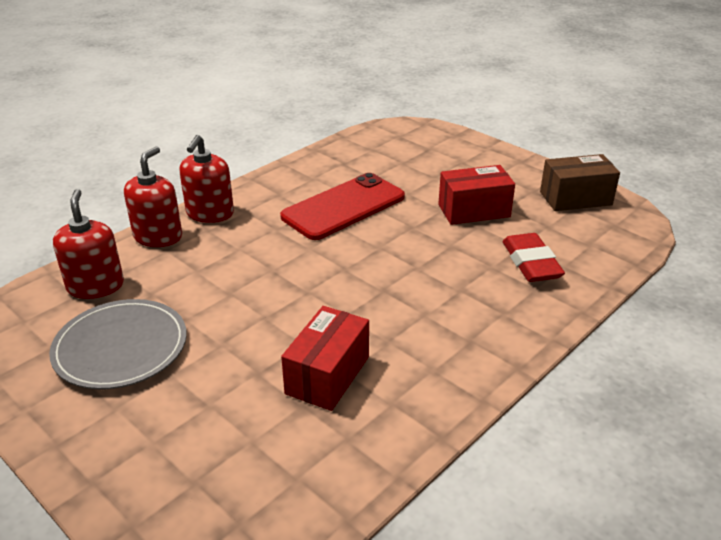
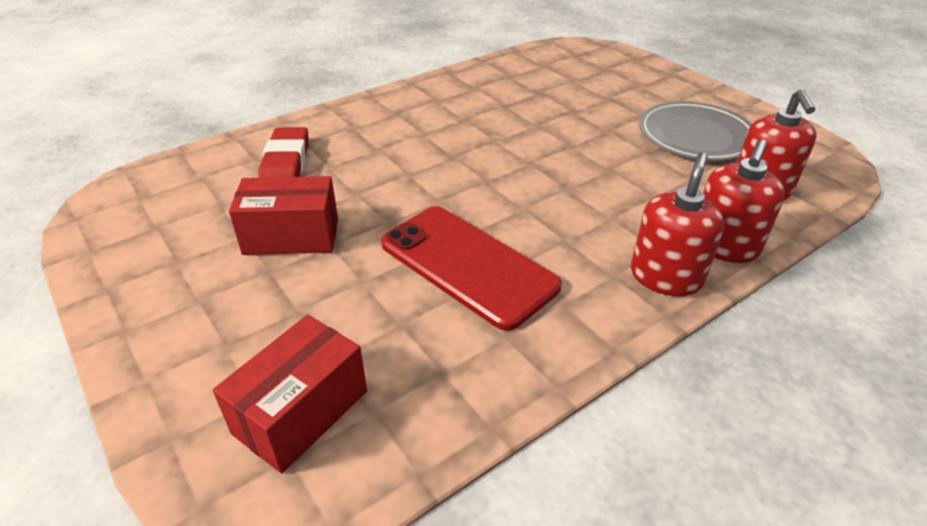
camera: 170 degrees left, 5 degrees up
(327, 375) = (519, 104): red box -> red box (301, 412)
(344, 207) = (468, 265): red phone -> red phone turned 75 degrees clockwise
(575, 198) = (136, 239): brown box -> none

